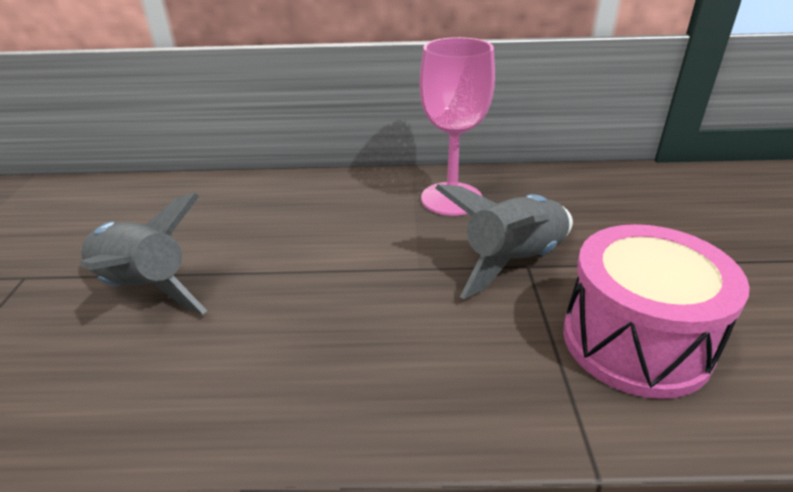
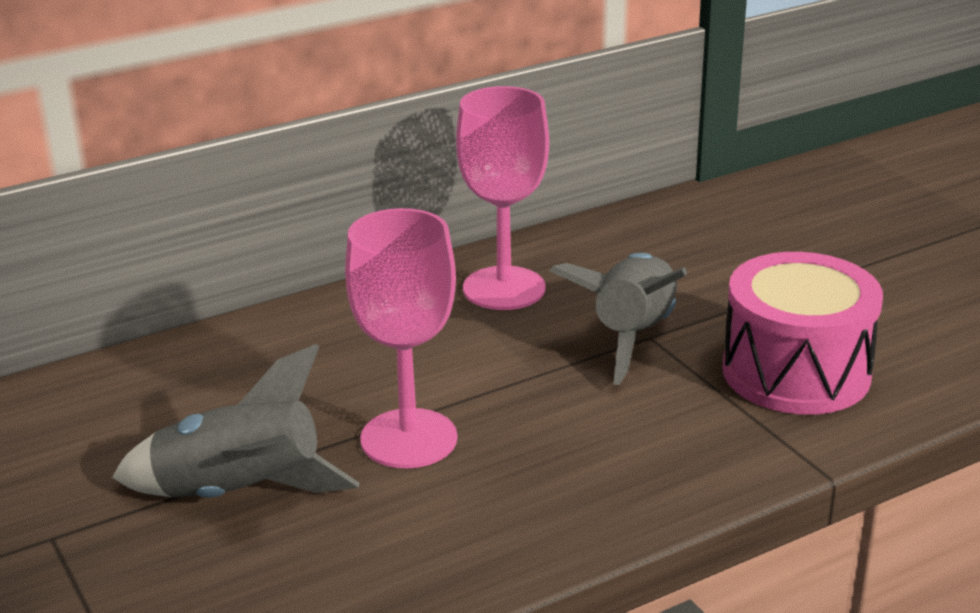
camera: 30 degrees left, 5 degrees down
(283, 287) = (409, 439): none -> pink goblet

